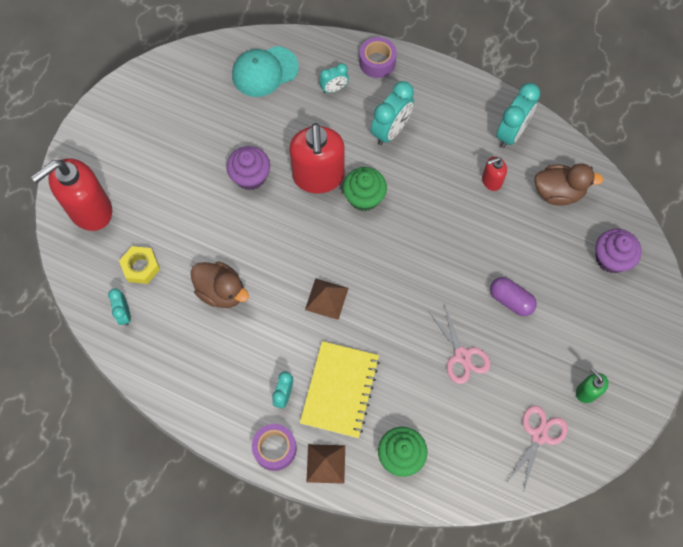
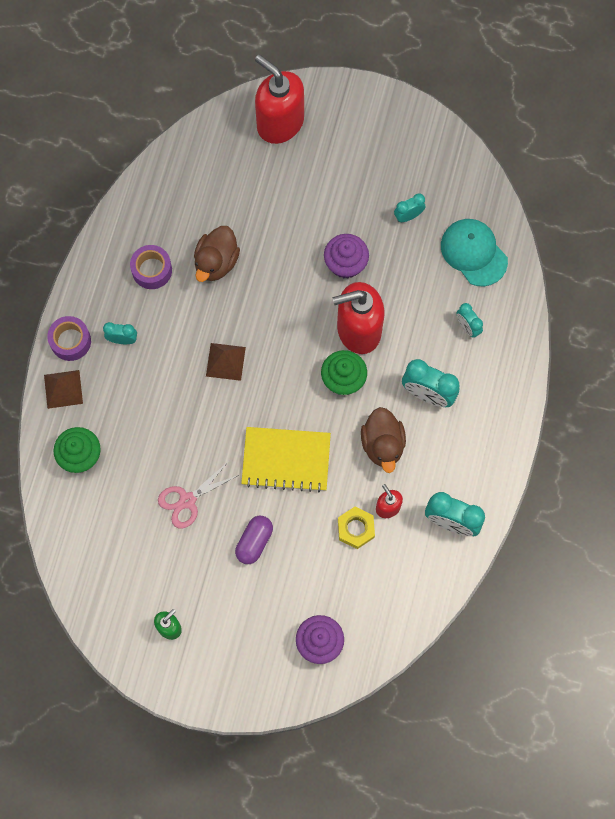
camera: 80 degrees right, 5 degrees up
(124, 314) = (179, 180): turquoise clock -> turquoise clock (408, 216)
(141, 267) = (229, 183): yellow nut -> yellow nut (355, 529)
(340, 390) = (135, 390): yellow notebook -> yellow notebook (286, 460)
(377, 62) = (511, 367): purple tape -> purple tape (152, 270)
(539, 435) = (118, 584): pink scissors -> none
(558, 192) = (387, 579): brown duck -> brown duck (383, 444)

